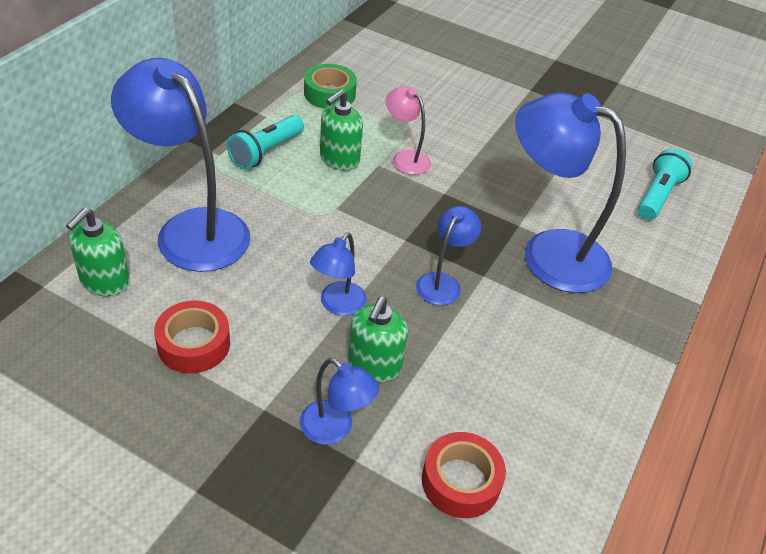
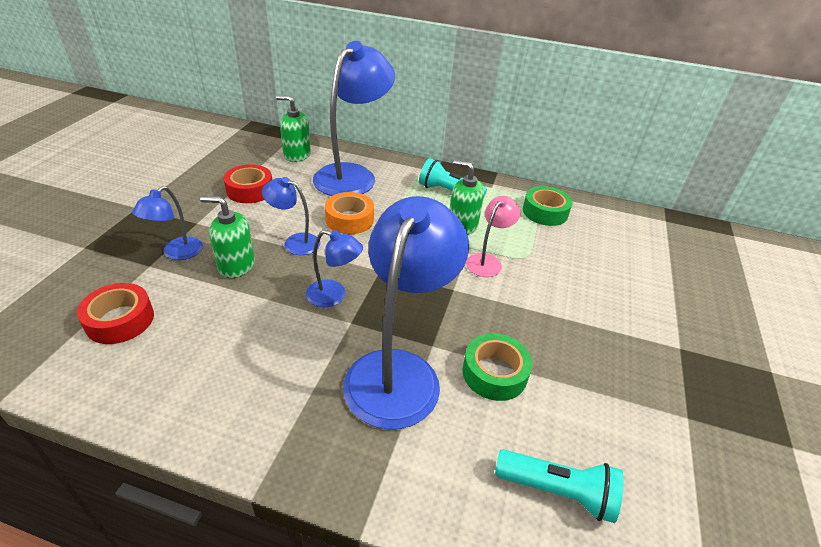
camera: 80 degrees right, 5 degrees down
(301, 248) = (349, 219): none -> orange tape
(553, 195) = (494, 373): none -> green tape

